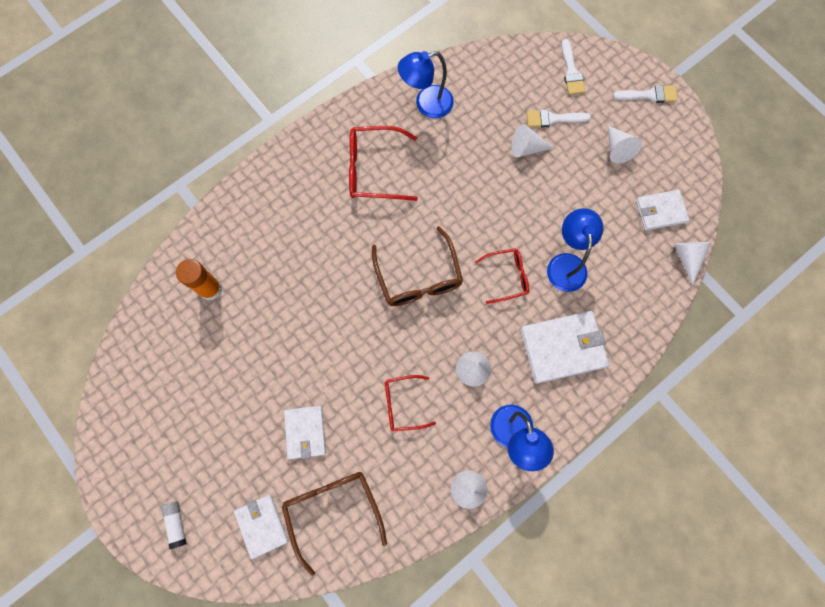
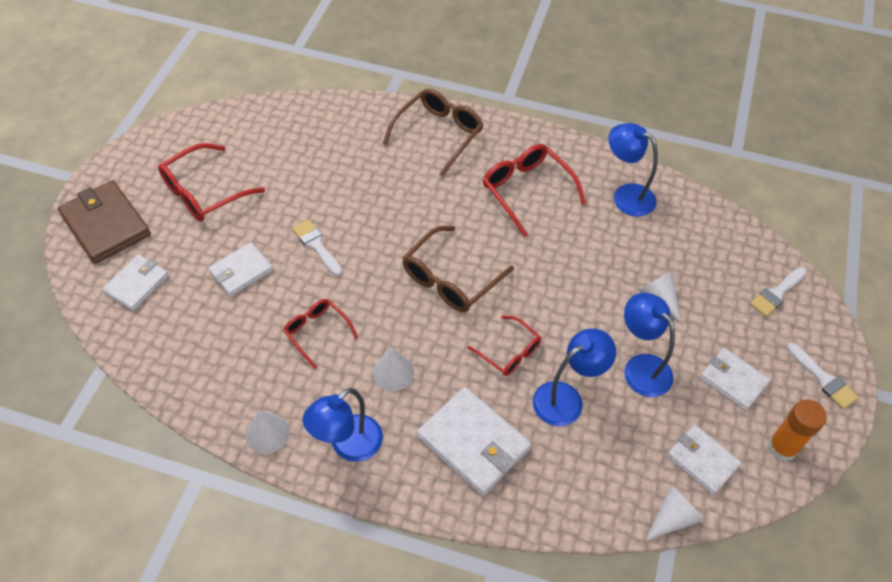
camera: 55 degrees right, 20 degrees down
(176, 523) = (105, 224): white glue stick -> brown wallet
(199, 421) = (204, 192): none -> red glasses
(210, 289) = (325, 139): orange glue stick -> orange glue stick (782, 447)
(332, 510) = (181, 330): brown glasses -> brown glasses (438, 134)
(553, 119) = (710, 304): white brush -> white brush (316, 245)
(572, 199) = (641, 367): none -> blue lamp
(617, 149) = (733, 380): white cone -> white wallet

